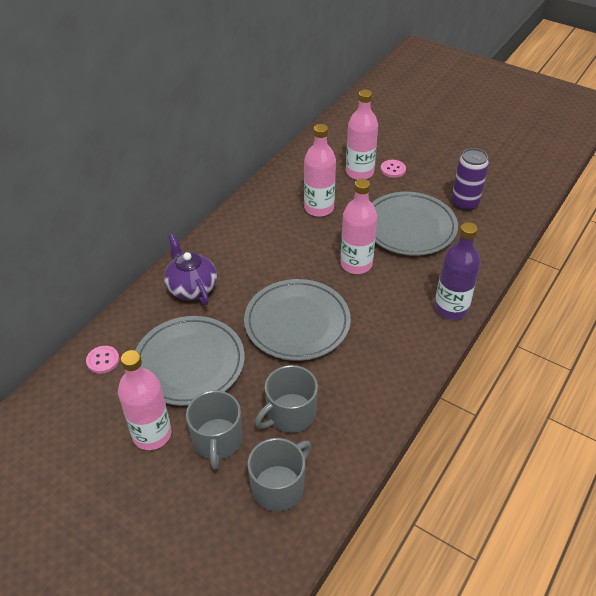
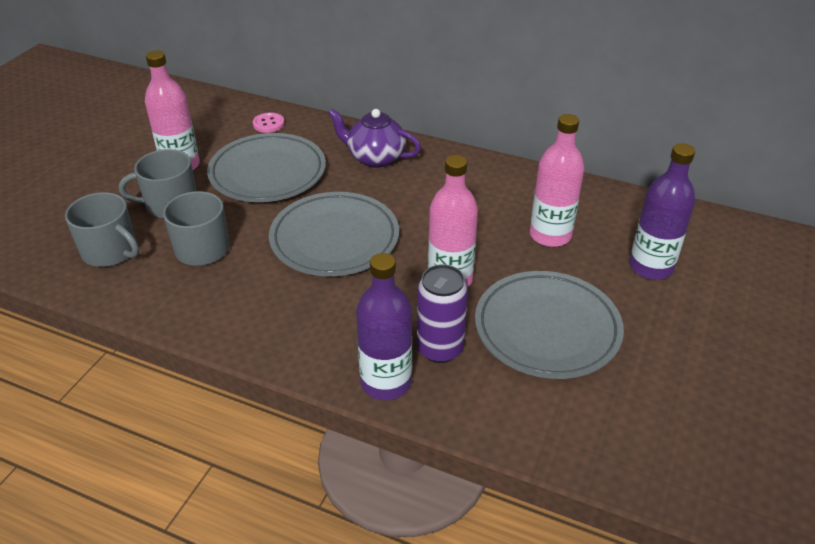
camera: 80 degrees right, 5 degrees down
(191, 288) = (375, 158): purple teapot -> purple teapot turned 120 degrees counterclockwise
(359, 172) = (650, 267): pink bottle -> purple bottle
(393, 169) = (679, 302): pink button -> none
(465, 203) = (638, 395): purple can -> purple can (440, 349)

